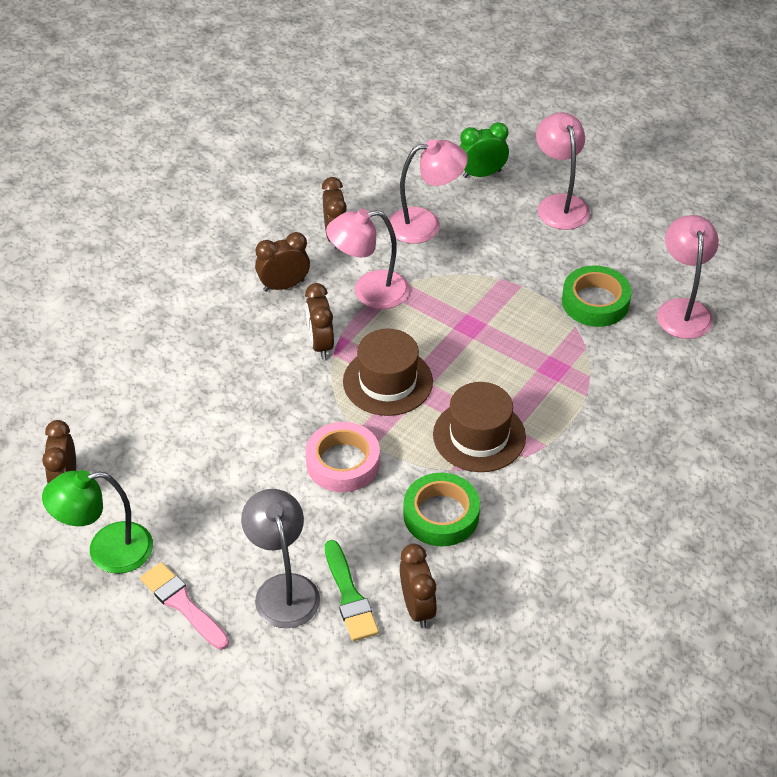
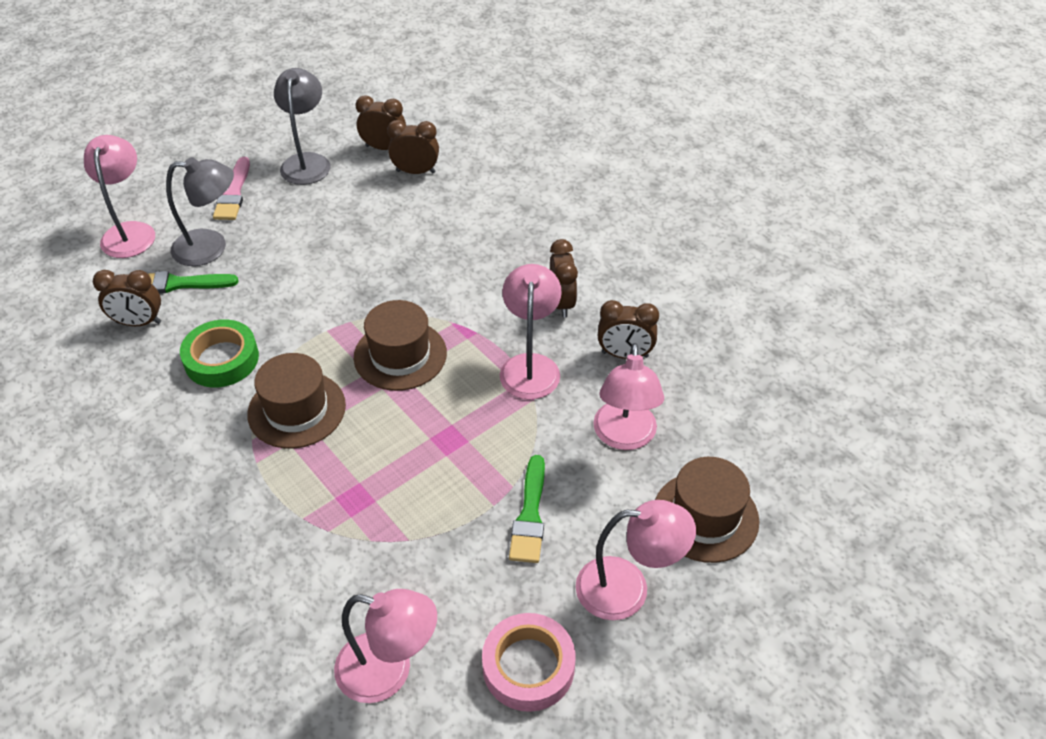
camera: 105 degrees right, 0 degrees up
(107, 551) = (307, 162): green lamp -> grey lamp
(182, 604) = (234, 193): pink brush -> pink brush turned 120 degrees clockwise
(278, 683) = (130, 232): none -> pink lamp
(320, 344) = (471, 315): brown clock -> brown clock (416, 172)
(343, 462) = (318, 305): pink tape -> pink tape (528, 666)
(482, 174) = (705, 516): green clock -> brown hat
(522, 263) = (530, 515): none -> green brush
(595, 302) = (439, 573): green tape -> none

